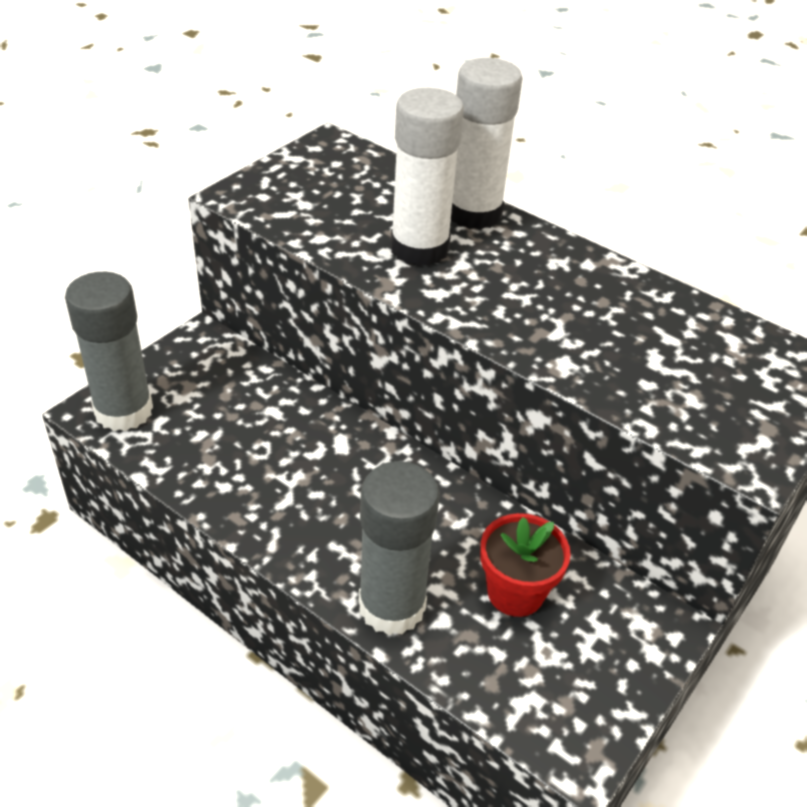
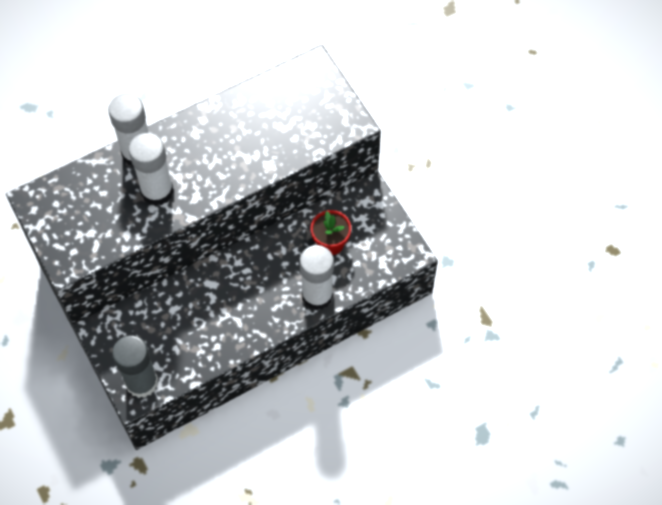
camera: 65 degrees left, 20 degrees up
(392, 606) = (317, 295): grey glue stick -> white glue stick

